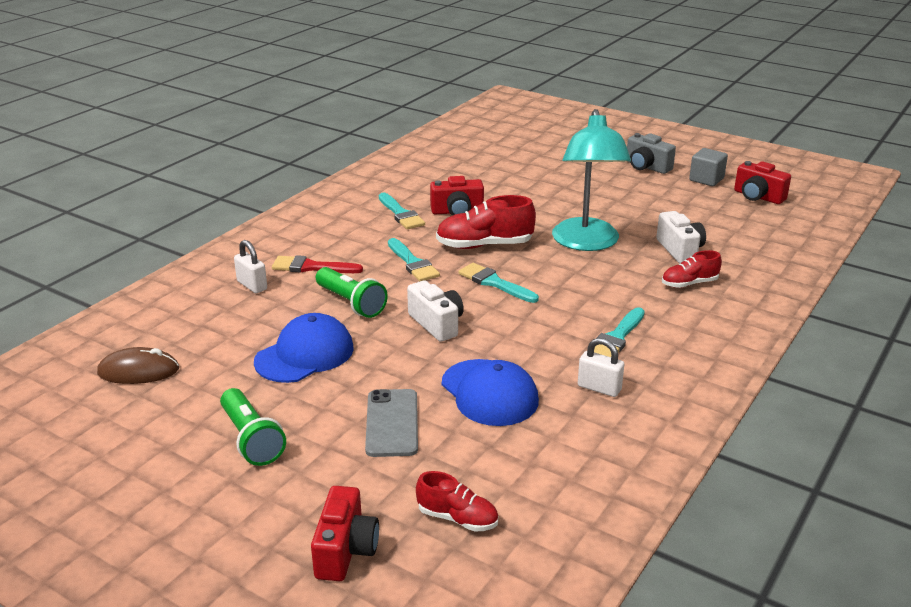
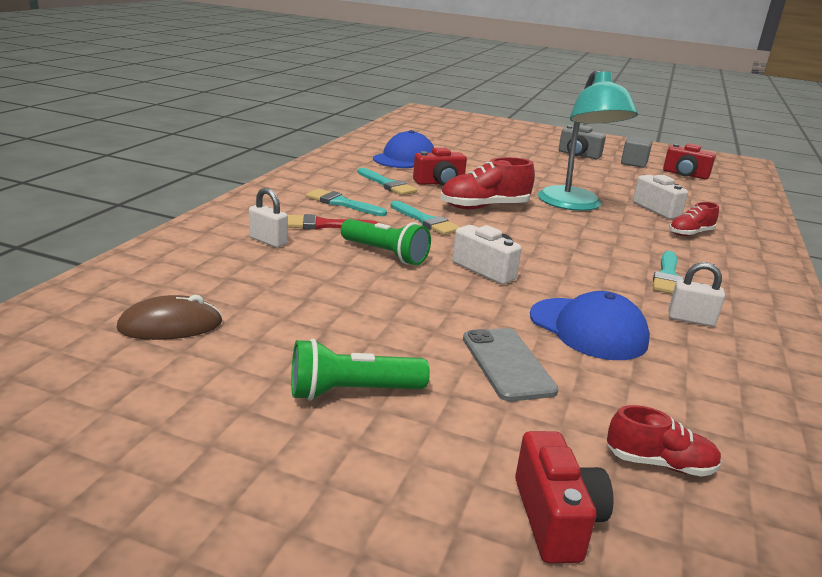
camera: 15 degrees left, 5 degrees down
(251, 439) = (352, 392): green flashlight -> green flashlight turned 120 degrees clockwise
(305, 355) = (364, 301): blue cap -> blue cap (405, 158)
(494, 283) = (517, 235): turquoise brush -> turquoise brush (342, 203)

